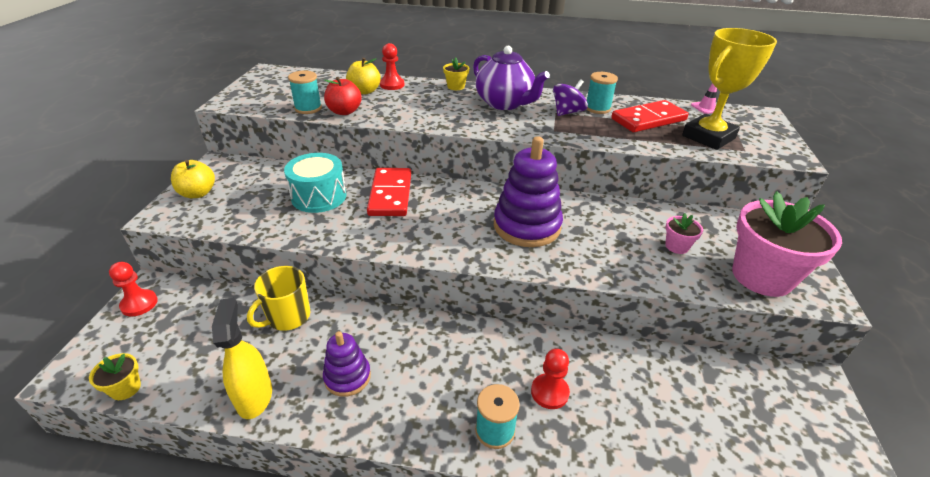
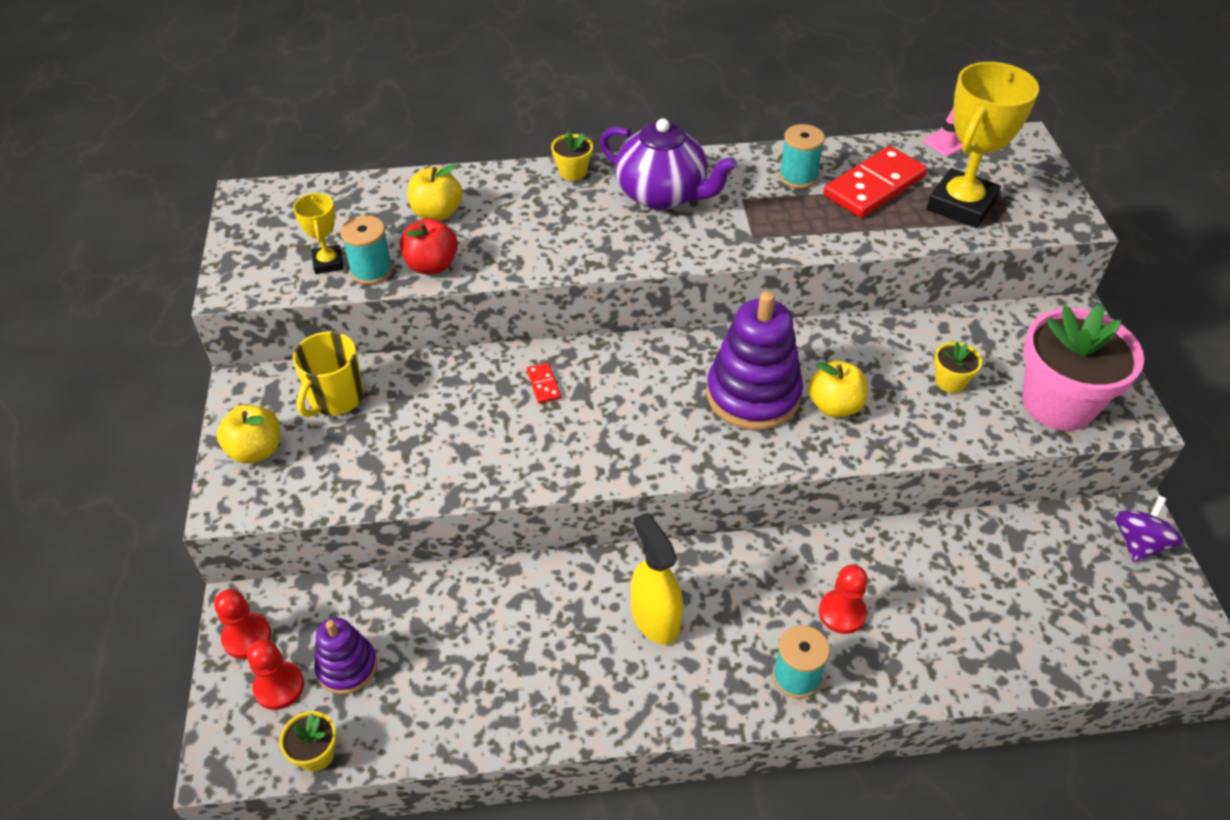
camera: 15 degrees left, 10 degrees up
(254, 396) = (490, 717): yellow spray bottle -> yellow spray bottle (655, 618)
(287, 101) = (328, 263): none -> yellow trophy
(288, 317) = (469, 600): yellow mug -> yellow mug (335, 398)
(319, 196) = (442, 413): turquoise drum -> none
(347, 377) = (592, 660): purple stacking toy -> purple stacking toy (347, 667)
(390, 194) = (543, 385): red domino -> red domino, size x0.43
(392, 85) = (472, 189): red pawn -> red pawn (279, 686)
(567, 112) = (759, 195): purple spinning top -> purple spinning top (1138, 543)
(583, 244) = (834, 406): none -> yellow apple
(676, 246) = (950, 381): pink flower pot -> yellow flower pot

